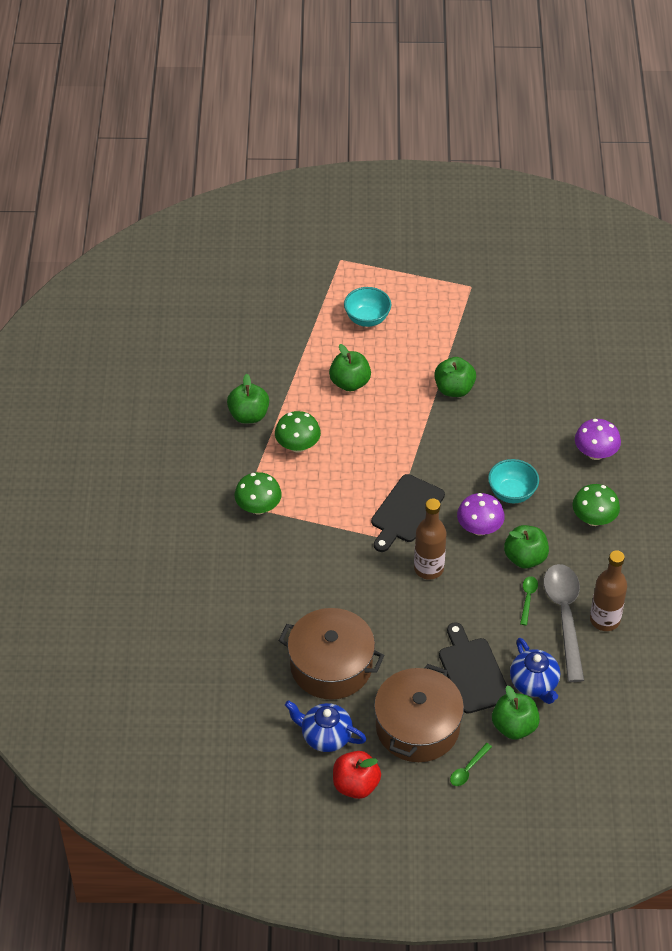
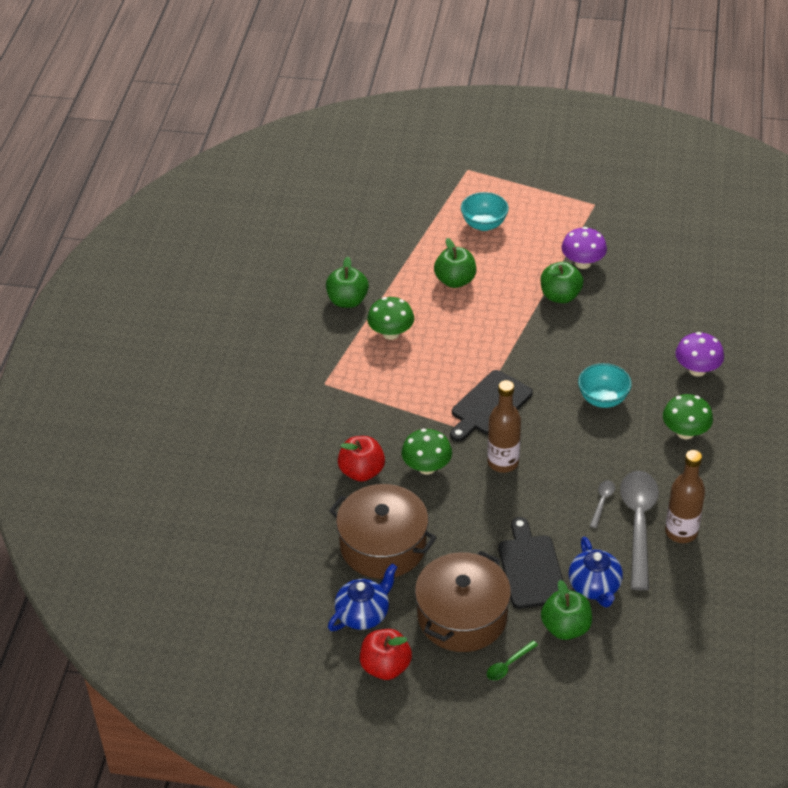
camera: 10 degrees right, 5 degrees down
(258, 507) = (339, 386): green mushroom -> green mushroom (426, 467)
(297, 593) = (362, 471): none -> red apple
(325, 736) = (363, 614): blue teapot -> blue teapot turned 105 degrees clockwise
(479, 528) = (563, 429): purple mushroom -> purple mushroom (582, 263)
(525, 558) = (606, 462): green apple -> none
(528, 598) = (602, 502): green spoon -> grey spoon

